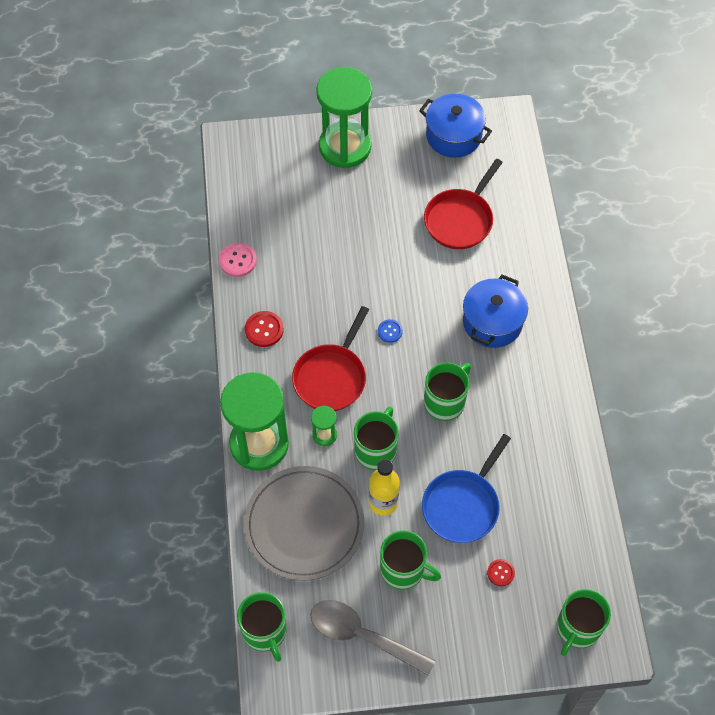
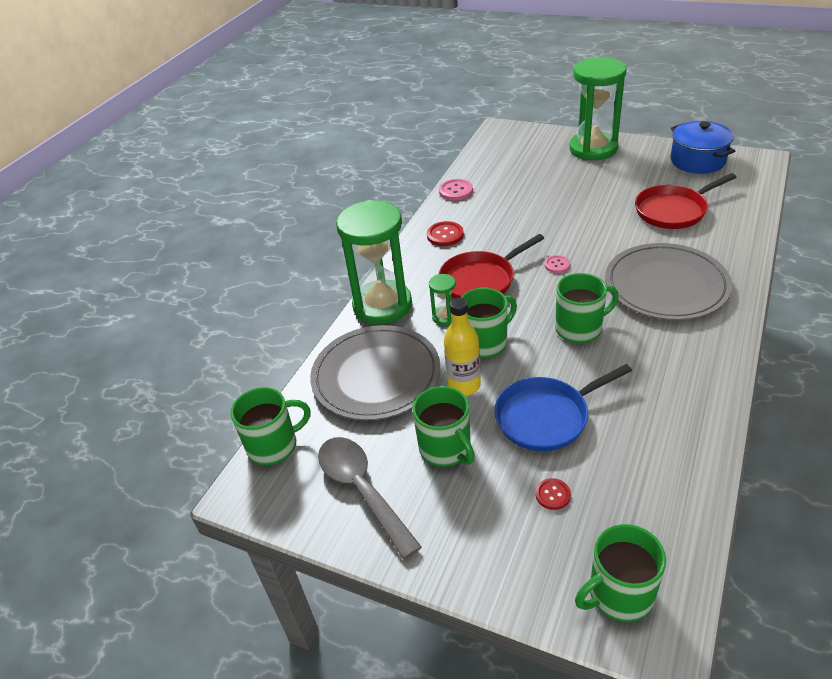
camera: 35 degrees right, 20 degrees down
(265, 631) = (274, 446): green mug -> green mug turned 120 degrees counterclockwise
(390, 331) = (557, 265): blue button -> pink button
(492, 322) = (666, 285): blue pot -> grey plate

